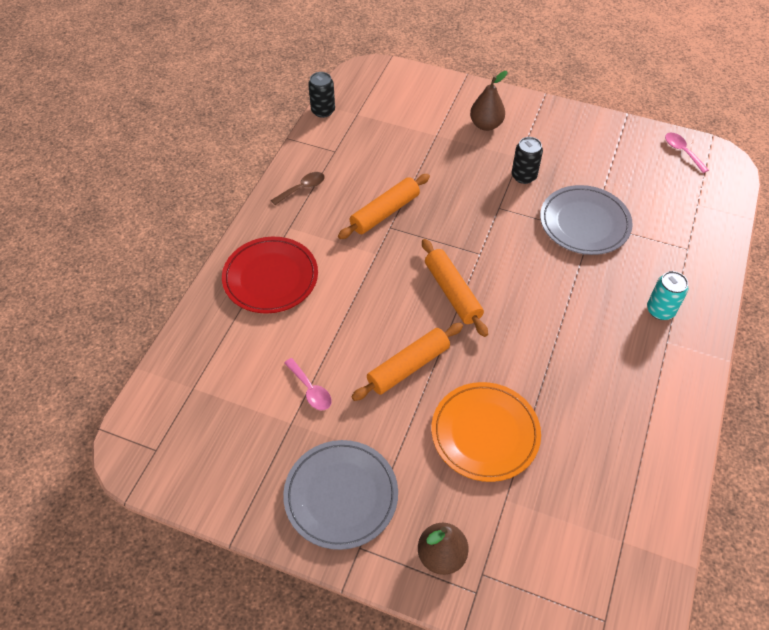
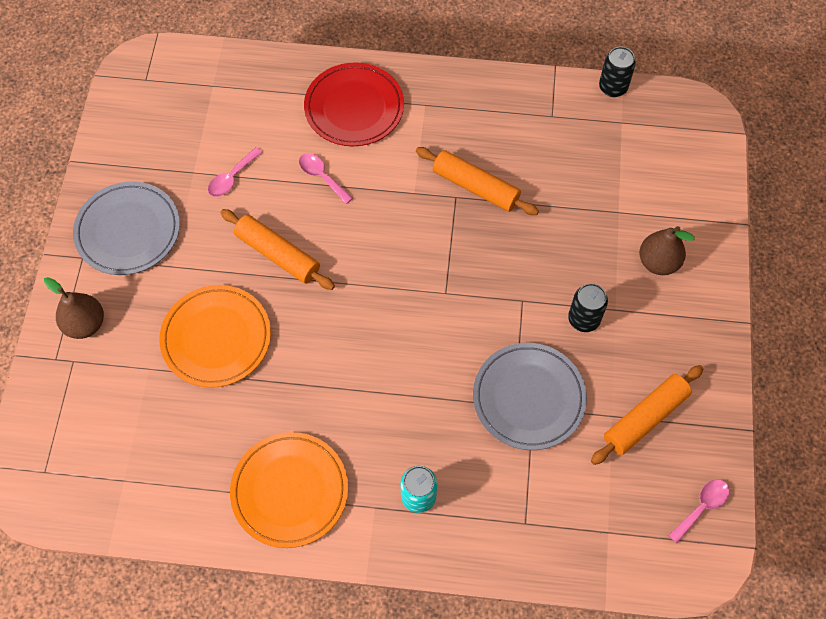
camera: 75 degrees right, 10 degrees up
(302, 188) = (484, 101): brown spoon -> none
(336, 317) = (321, 176): none -> pink spoon
(452, 292) = (382, 276): orange rolling pin -> orange rolling pin (645, 418)
(647, 401) = (290, 491): none -> orange plate

